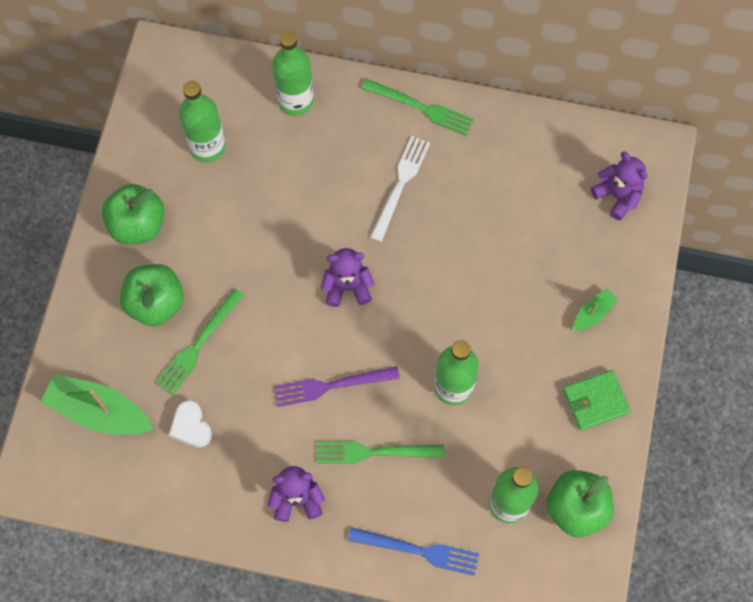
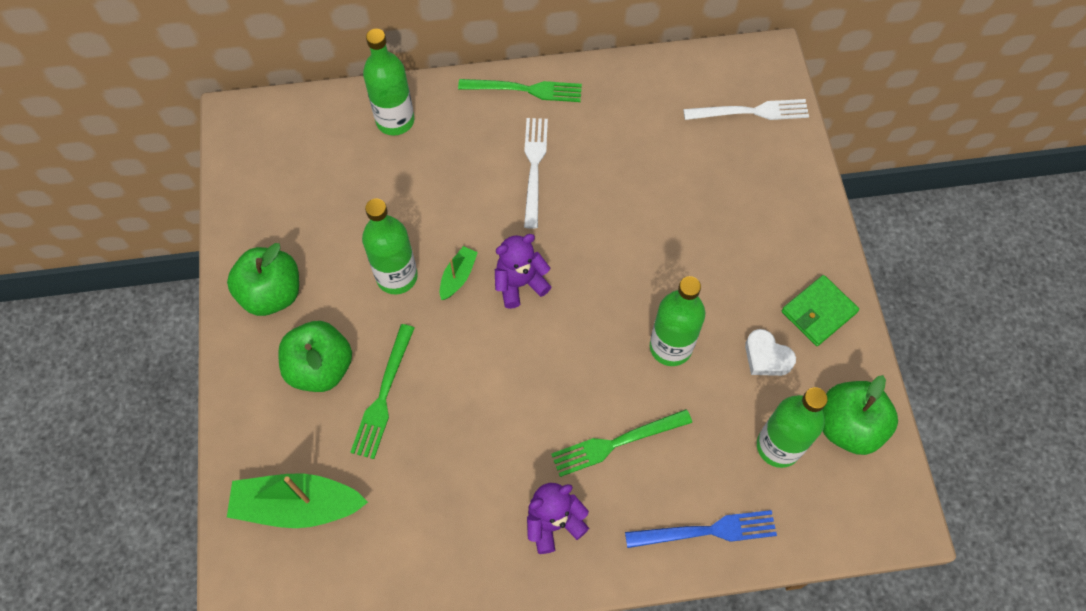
camera: 20 degrees left, 5 degrees down
(191, 426) = (407, 486): white heart -> white heart (766, 357)
(207, 146) = (319, 192): green bottle -> green bottle (397, 277)
(331, 385) = (543, 389): purple fork -> none
(593, 313) = (777, 228): green boat -> green boat (458, 276)
(617, 196) = (751, 112): purple teddy bear -> white fork

